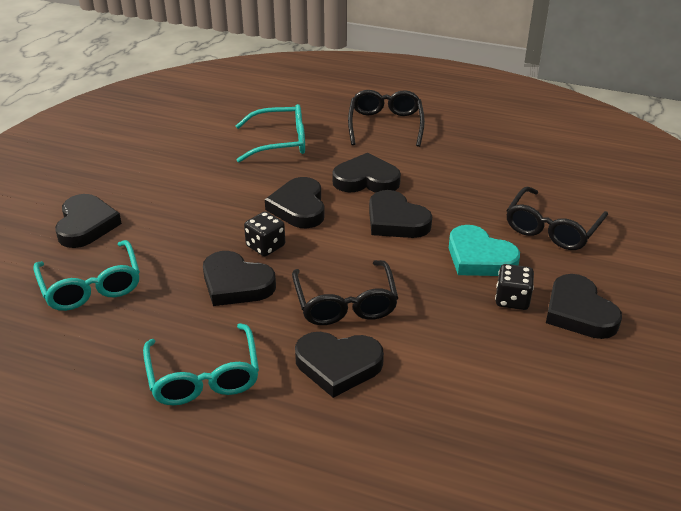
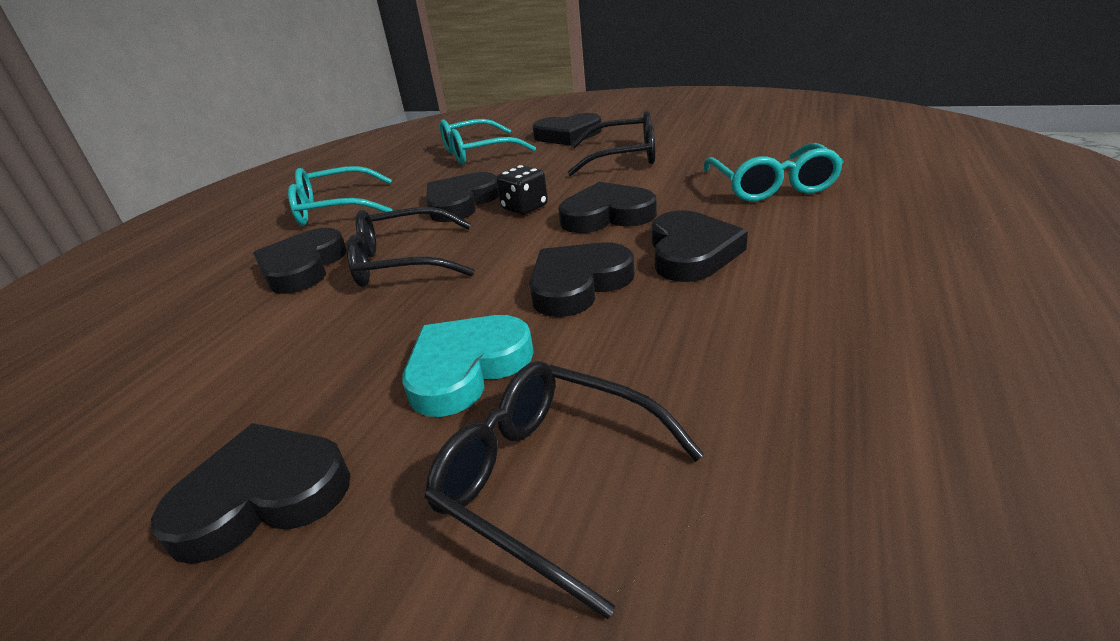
camera: 95 degrees right, 5 degrees down
(385, 125) = (897, 255): black glasses -> black glasses (624, 157)
(512, 300) = (342, 404): black dice -> none

